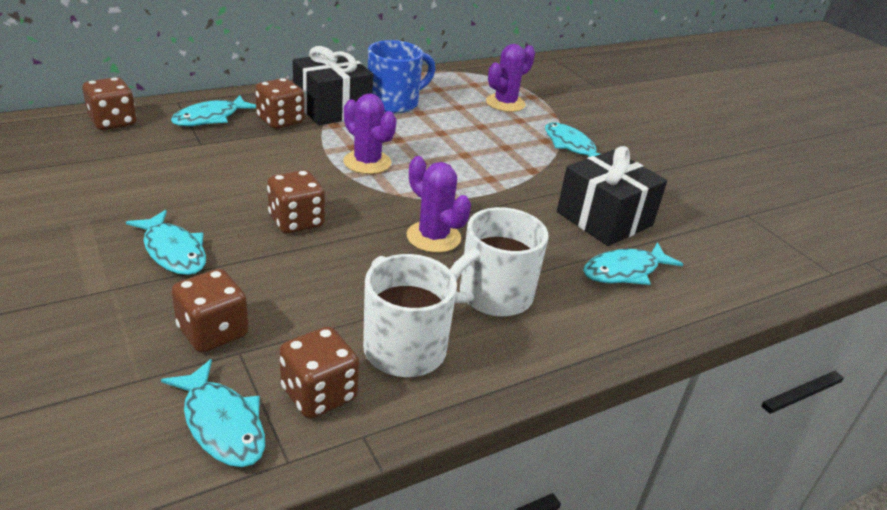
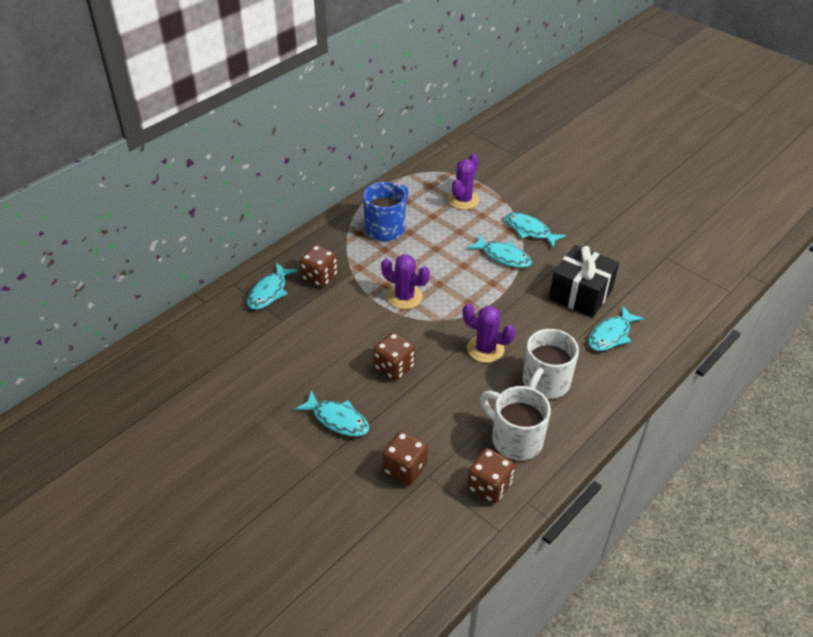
camera: 15 degrees left, 10 degrees up
(113, 122) = (205, 321): brown dice -> none
(222, 424) = (451, 522): turquoise fish -> turquoise fish (503, 256)
(332, 108) = (346, 250): black gift -> none

